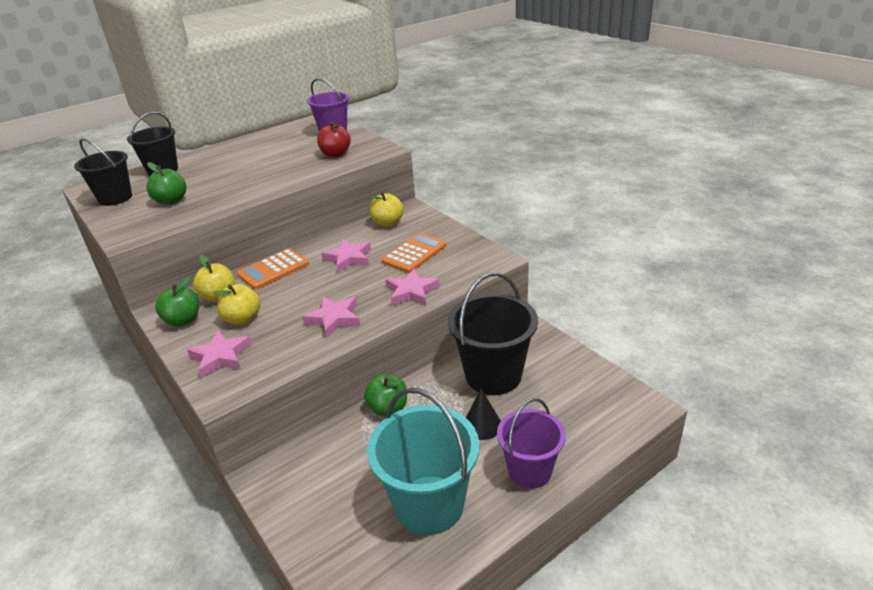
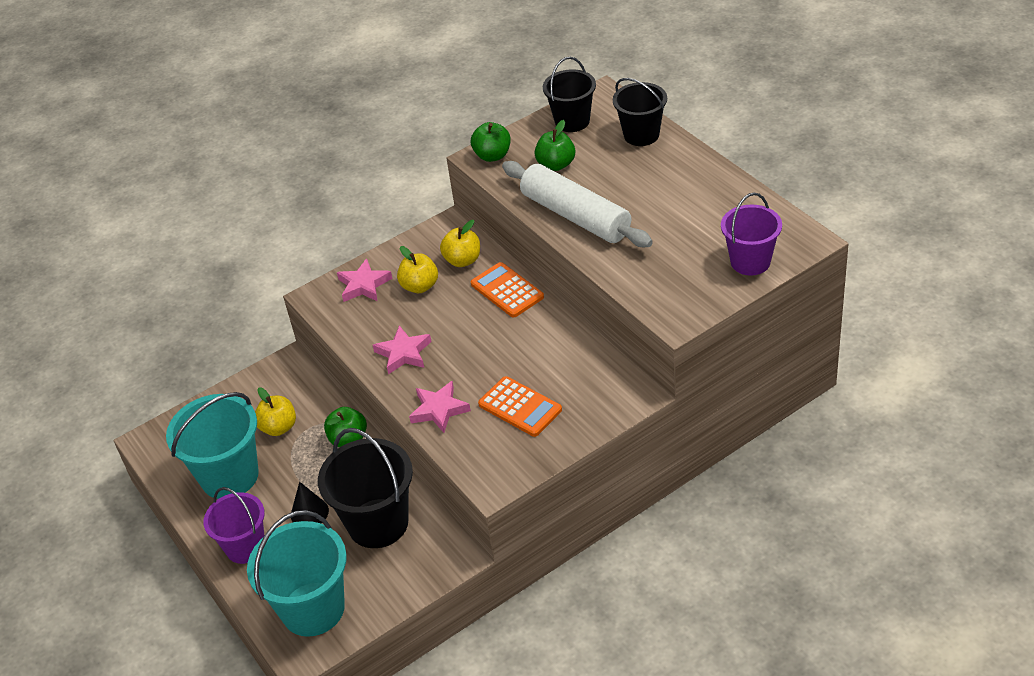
camera: 95 degrees right, 10 degrees up
(183, 320) = (426, 246): green apple -> green apple (492, 155)
(247, 189) = (575, 216): none -> white rolling pin
(335, 154) = (668, 275): red apple -> none
(349, 258) = (519, 349): pink star -> none
(387, 223) = (601, 376): yellow apple -> yellow apple (278, 427)
(595, 406) = (313, 609): none -> turquoise bucket

